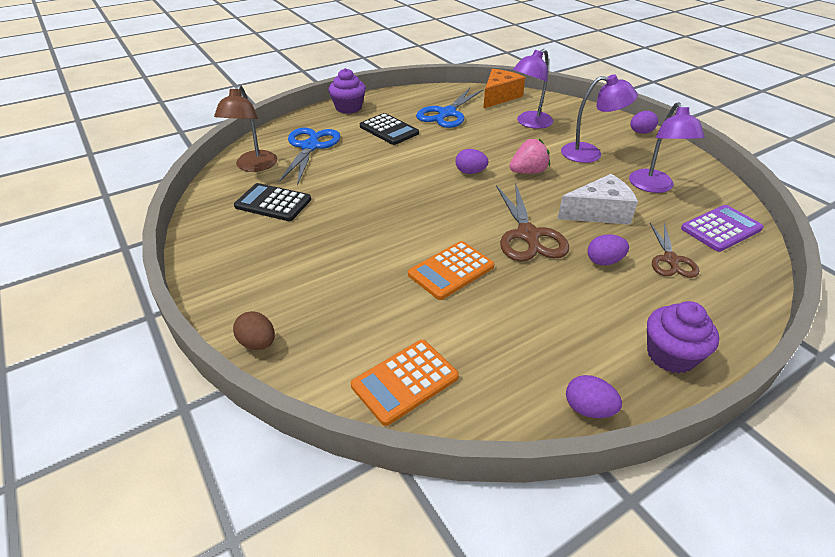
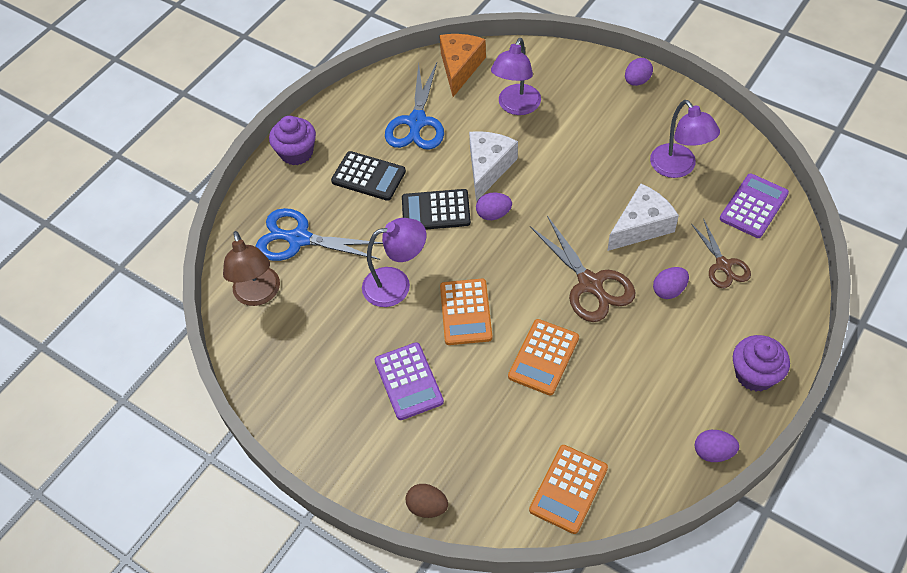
camera: 20 degrees left, 15 degrees up
(273, 203) = (320, 340): black calculator -> black calculator (436, 211)
(310, 147) = (299, 239): blue scissors -> blue scissors turned 60 degrees counterclockwise
(319, 249) = (409, 381): none -> purple calculator
(403, 221) = (466, 312): none -> orange calculator
(484, 147) = (488, 168): none -> white cheese
(528, 172) = (550, 191): pink strawberry -> none
(590, 154) = (599, 138): purple lamp -> purple lamp (396, 284)

